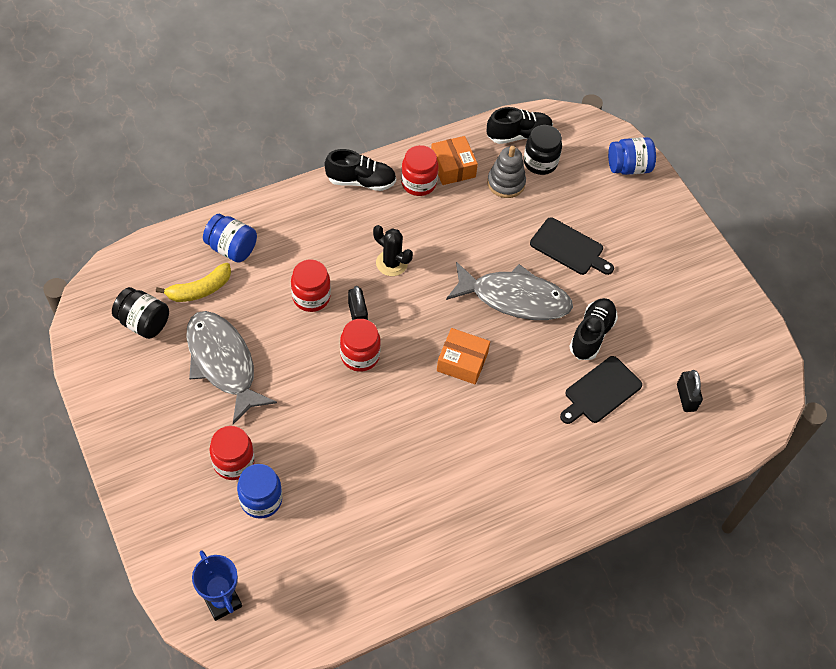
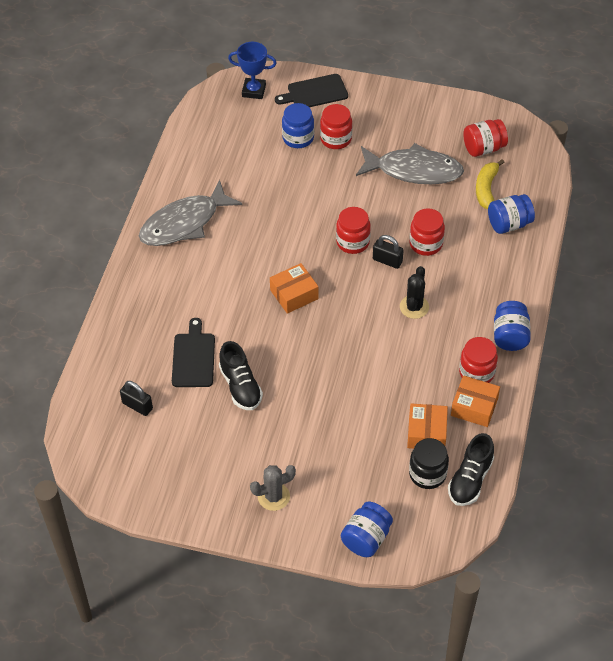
camera: 135 degrees right, 5 degrees down
(143, 323) = (483, 148): black jar -> red jar
(361, 181) = (510, 336): black shoe -> blue jar
(391, 263) = (414, 307): black cactus -> black cactus turned 60 degrees counterclockwise
(506, 183) = (426, 433): grey stacking toy -> orange box
(514, 298) = (315, 361): grey fish -> grey fish (184, 223)
(569, 248) = (326, 430): black cutting board -> black cutting board (315, 92)
(658, 244) = (273, 496): none -> grey cactus

